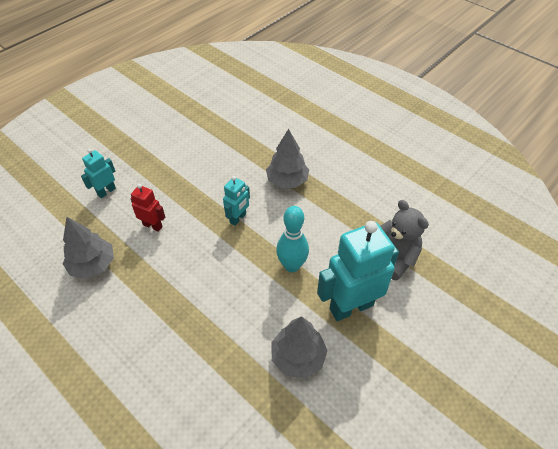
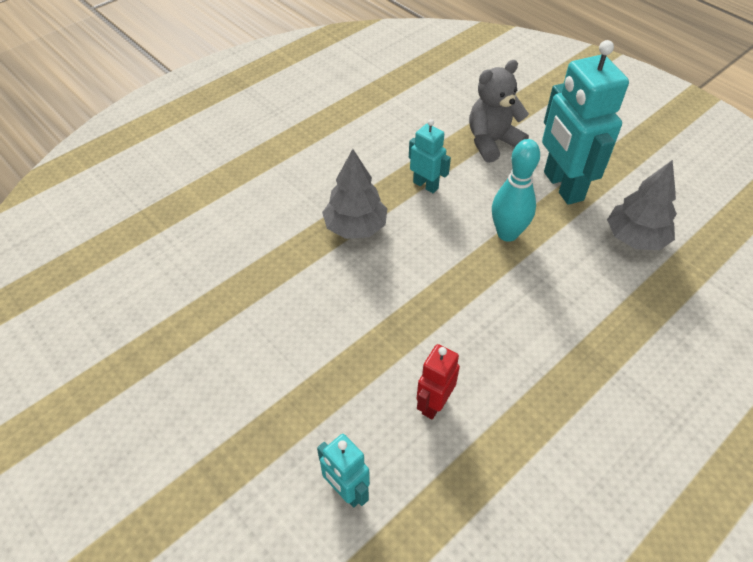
camera: 85 degrees left, 0 degrees up
(93, 265) = (517, 493): grey tree -> none
(238, 218) = (424, 288): turquoise robot -> turquoise robot (426, 185)

